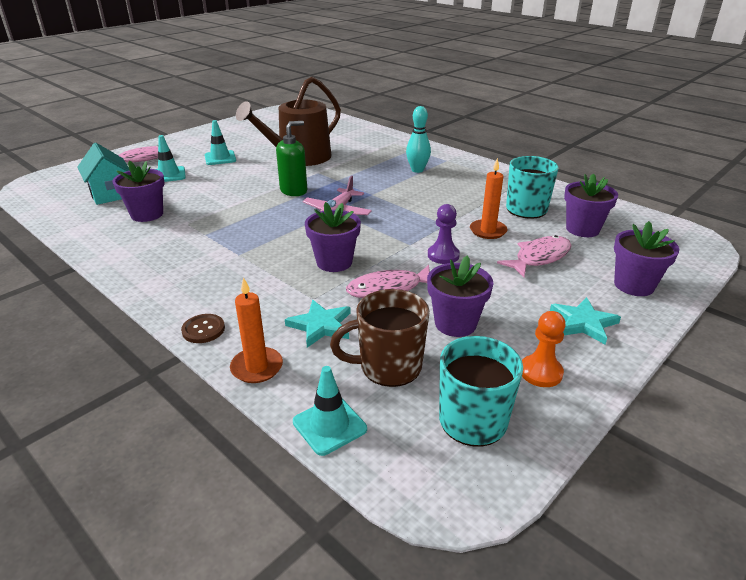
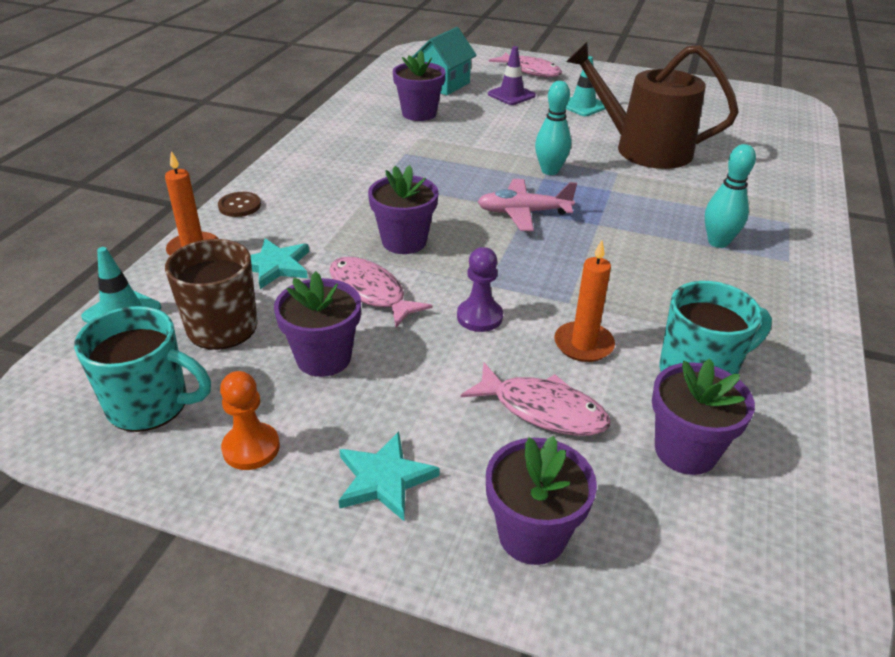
camera: 65 degrees right, 5 degrees up
(169, 175) = (511, 95): turquoise traffic cone -> purple traffic cone
(294, 191) = (550, 171): green soap dispenser -> turquoise bowling pin

